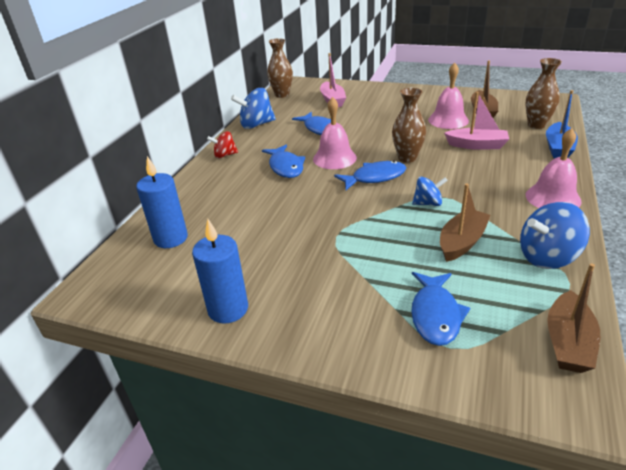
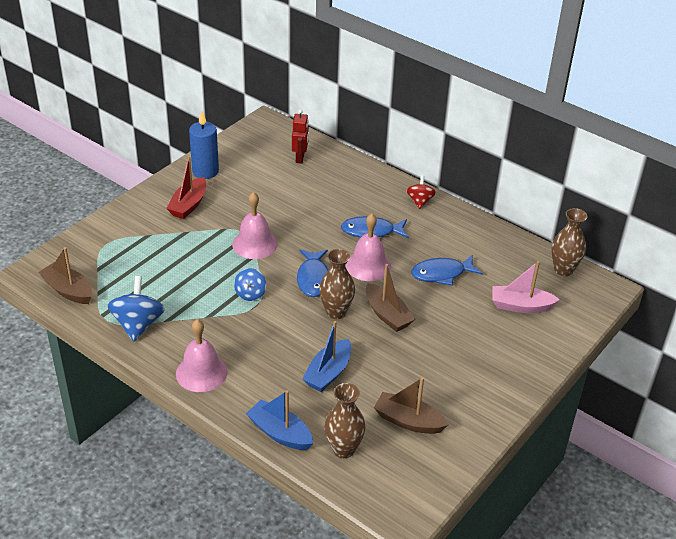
camera: 105 degrees right, 5 degrees up
(171, 238) = (300, 158): blue candle -> red robot
(256, 125) = (481, 233): blue spinning top -> none
(313, 297) = (188, 205): none -> red boat
(435, 315) = (132, 248): blue fish -> none
(448, 120) = (404, 380): pink bell -> pink bell (254, 244)
(462, 242) = (188, 290): brown boat -> brown boat (387, 315)
(477, 145) = (328, 373): pink boat -> blue boat

